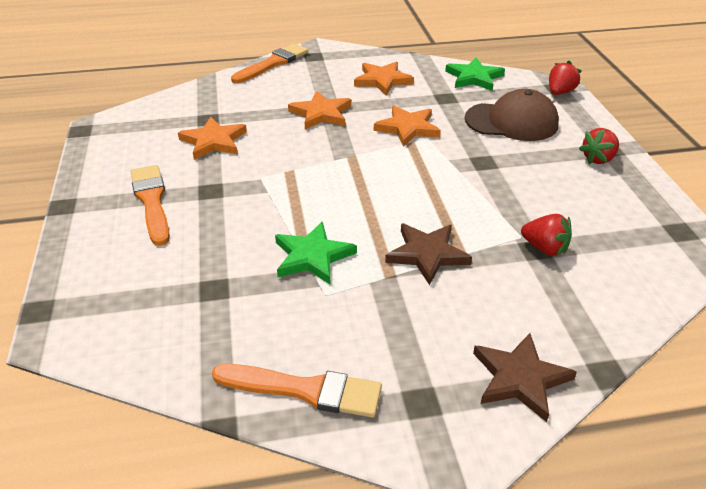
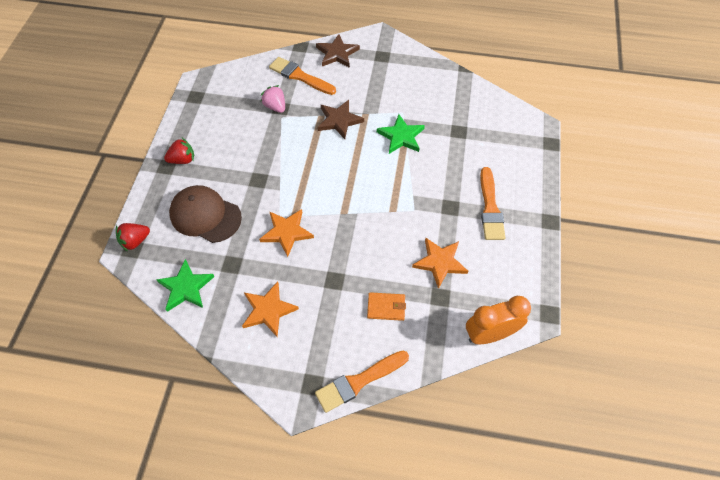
camera: 160 degrees left, 20 degrees up
(150, 106) = (489, 334): none -> orange clock
(265, 102) = (386, 307): none -> orange wallet
(304, 390) = (427, 72): orange brush -> orange brush (300, 76)
(321, 113) = (344, 274): orange star -> none
(545, 248) = (275, 107): red strawberry -> pink strawberry

